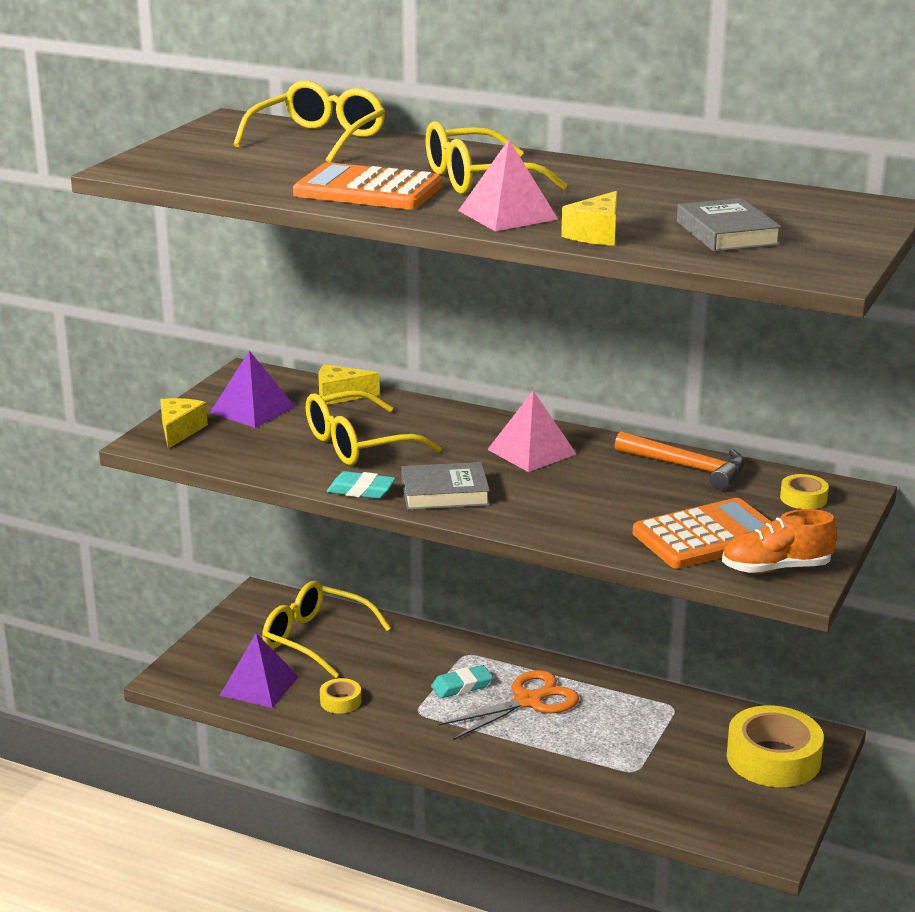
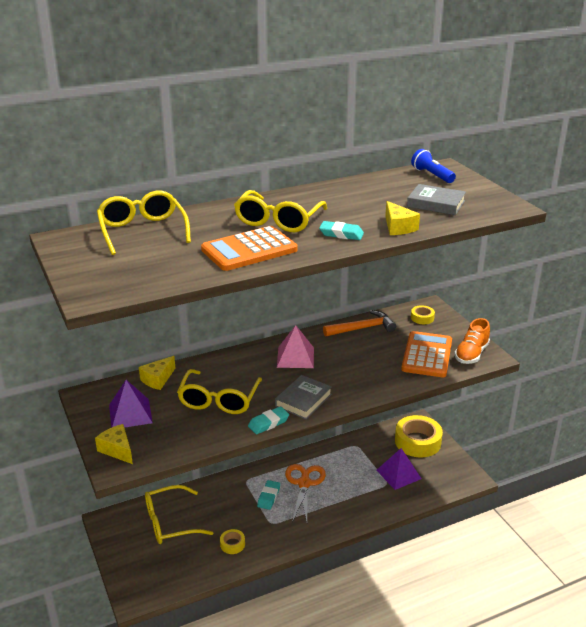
camera: 50 degrees left, 5 degrees up
(259, 686) = (184, 566): purple pyramid -> purple pyramid (398, 474)
(508, 215) = (341, 234): pink pyramid -> turquoise eraser
(828, 207) = (432, 175): none -> blue flashlight

